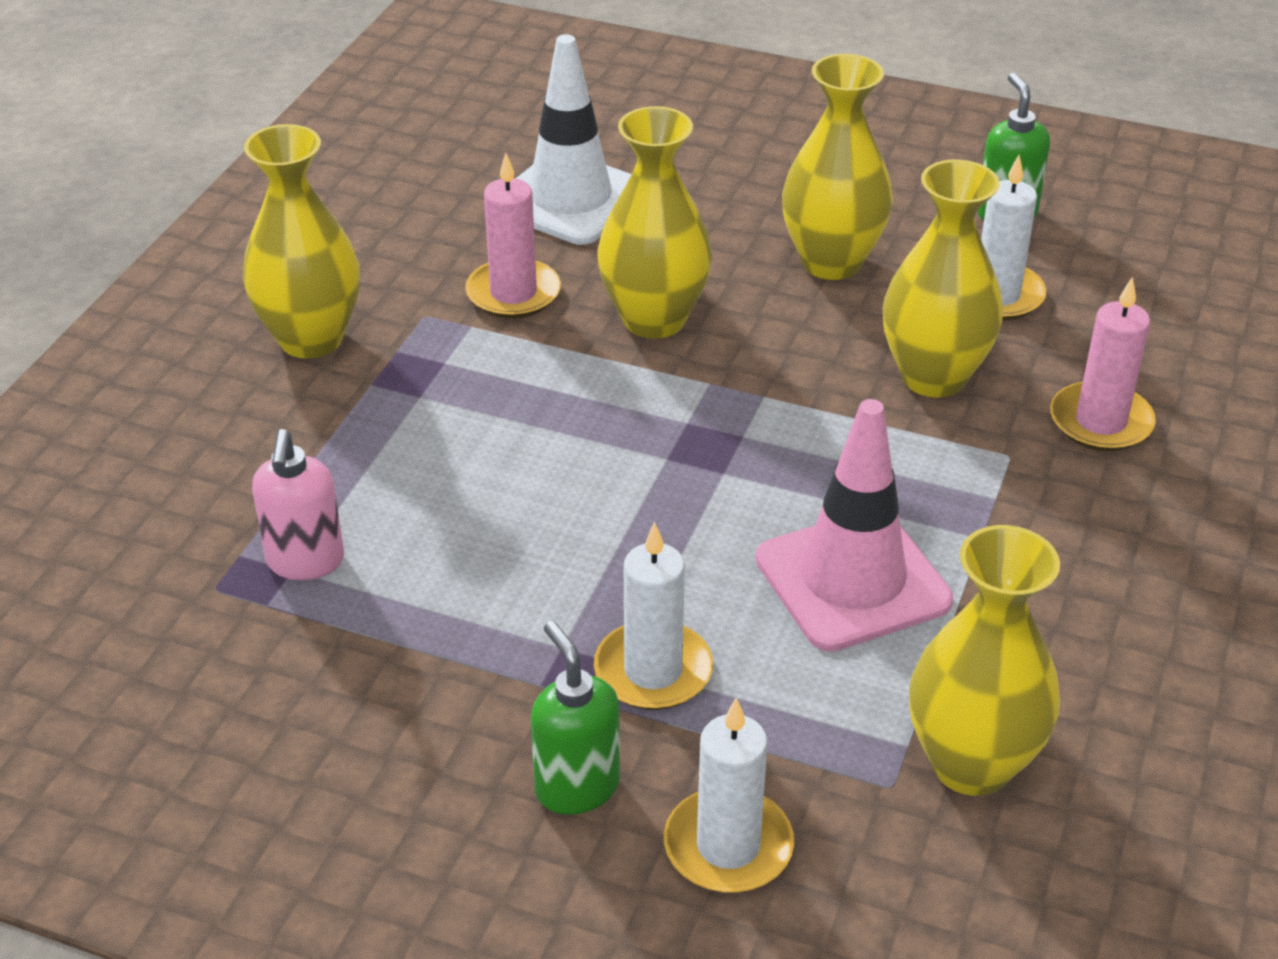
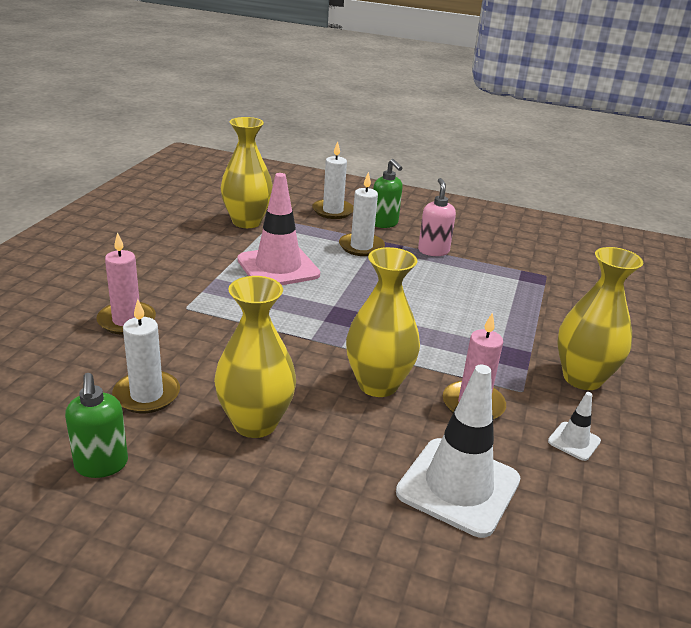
camera: 175 degrees right, 10 degrees down
(305, 562) = (515, 282): pink soap dispenser -> pink soap dispenser (433, 251)
(389, 249) = (574, 441): none -> white traffic cone
(933, 377) = (210, 346): yellow vase -> none

